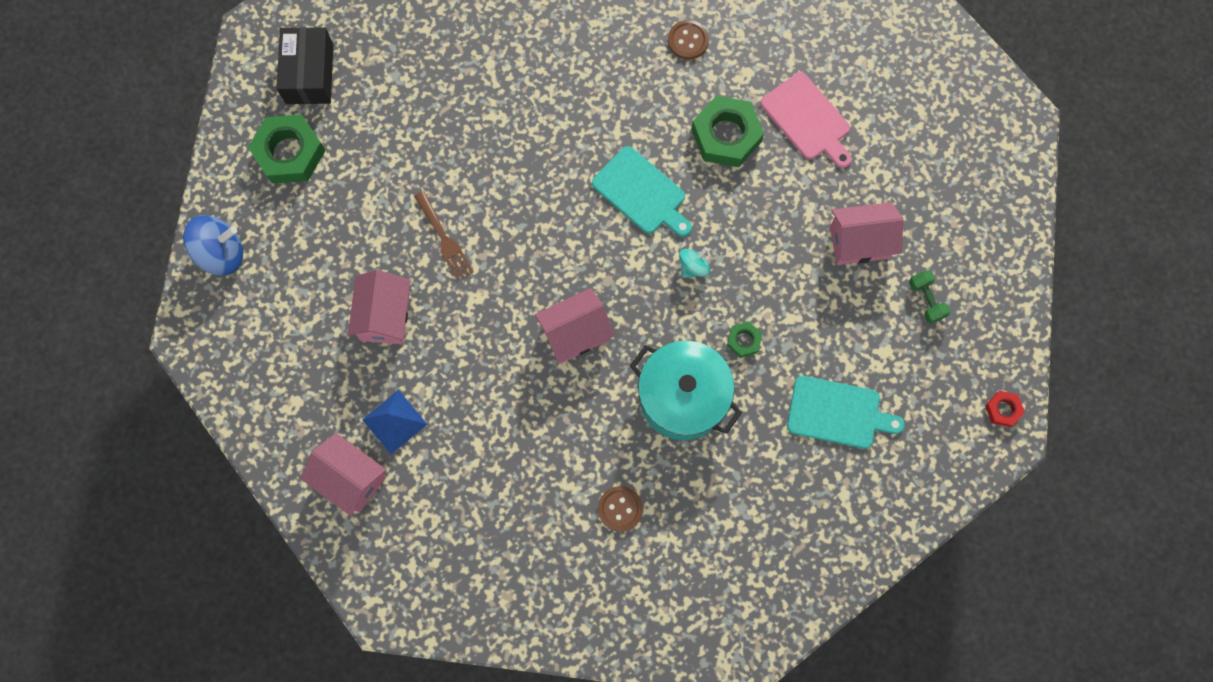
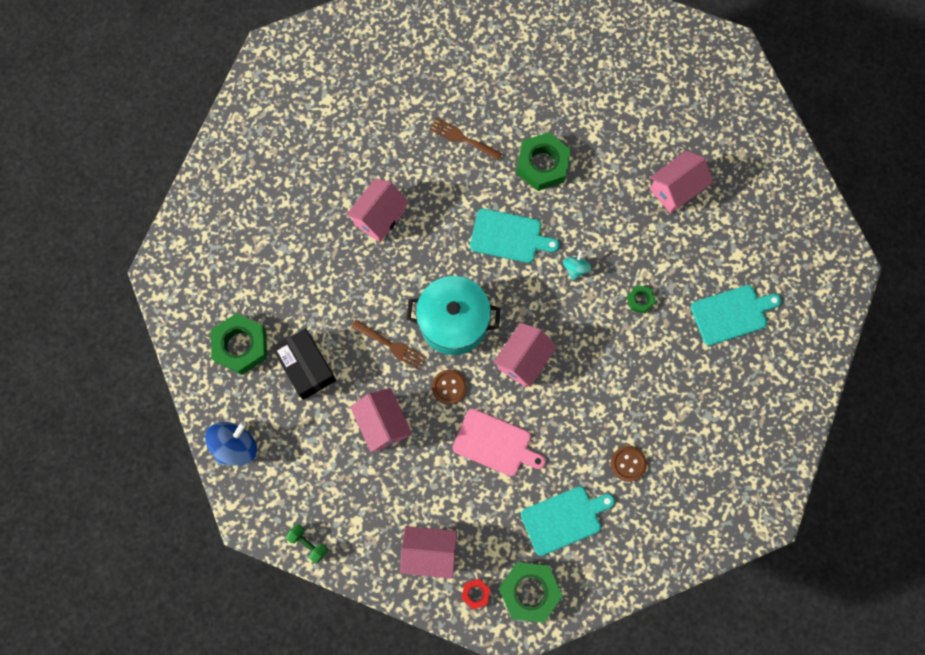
camera: 30 degrees left, 0 degrees up
(309, 74) = (220, 280): black box -> black box (306, 367)
(394, 421) = (435, 494): blue pyramid -> none
(429, 582) = (529, 591): none -> green nut
(514, 527) = (564, 519): none -> turquoise cutting board
(515, 97) = (379, 217): none -> pink house
(656, 61) = (462, 138): none -> brown fork
(682, 397) = (623, 363): turquoise pot -> turquoise pot (453, 322)
(688, 40) = (476, 112): brown button -> brown button (449, 387)
(807, 119) = (590, 123): pink cutting board -> pink cutting board (495, 443)
(926, 300) = (743, 204): green dumbbell -> green dumbbell (308, 543)
(1003, 409) = (836, 250): red nut -> red nut (475, 593)

